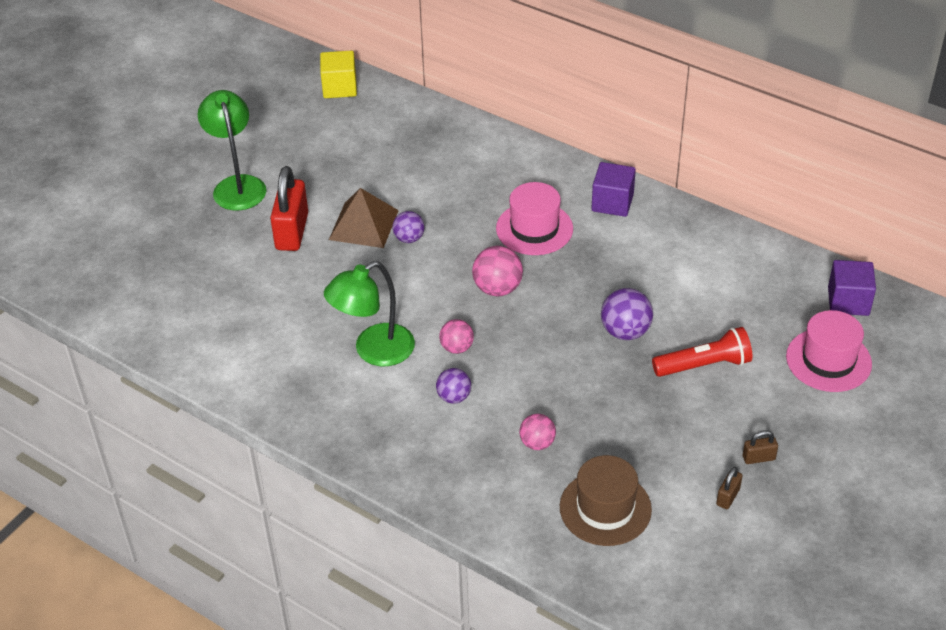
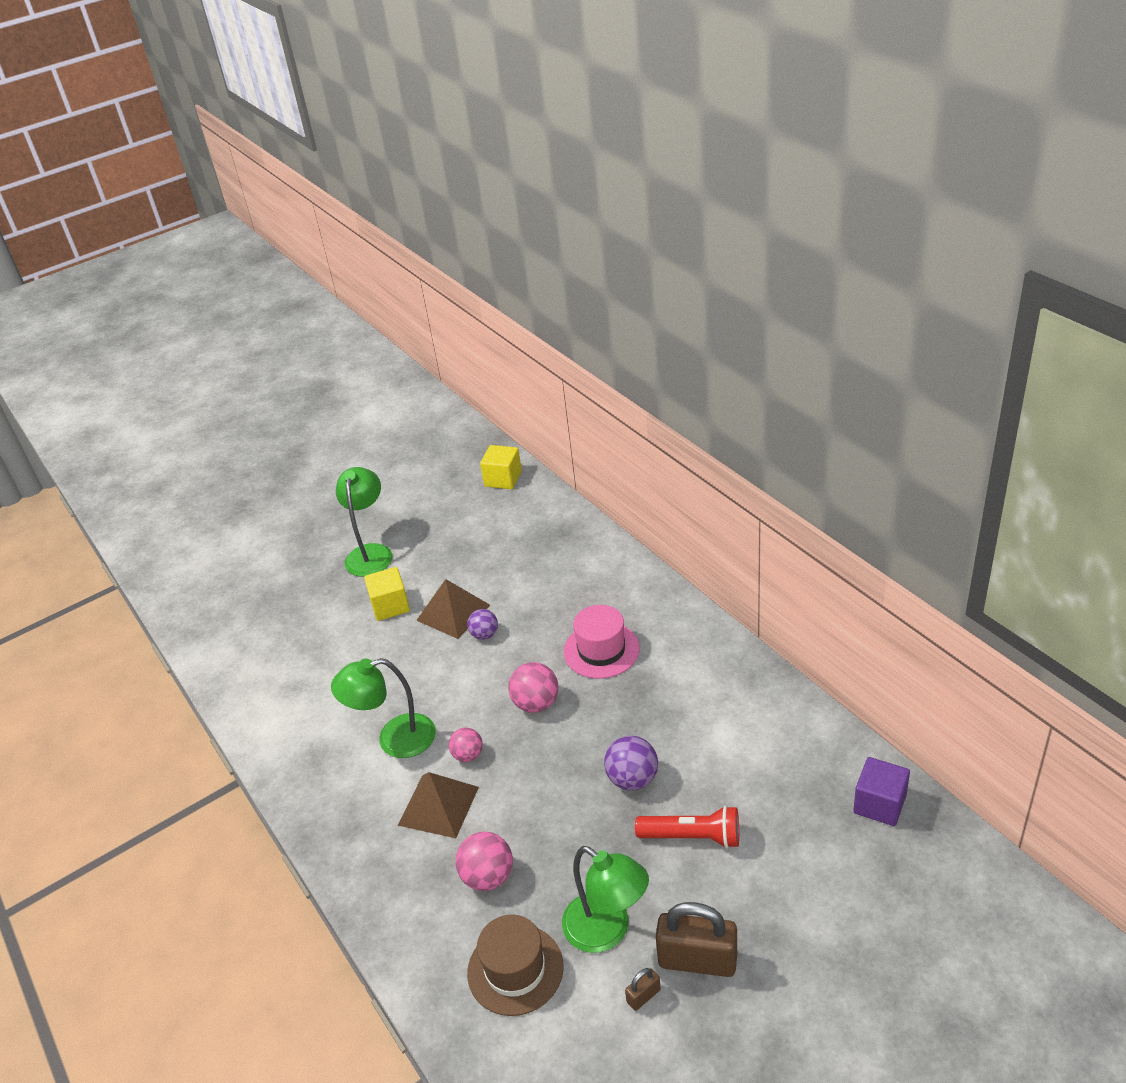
camera: 25 degrees right, 5 degrees down
(292, 232) = (390, 606): red padlock -> yellow cube
(454, 397) = (438, 805): purple ball -> brown pyramid
(537, 443) = (488, 877): pink ball -> pink ball, size x1.52
(612, 203) = (688, 639): purple cube -> none
(670, 457) = (607, 931): none -> green lamp
(758, 458) = (697, 960): brown padlock -> brown padlock, size x2.20
(828, 360) = (826, 867): pink hat -> none

